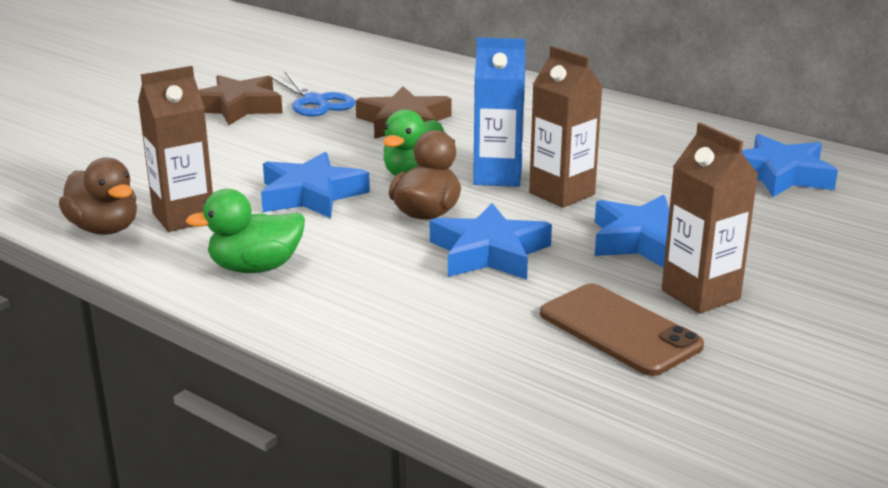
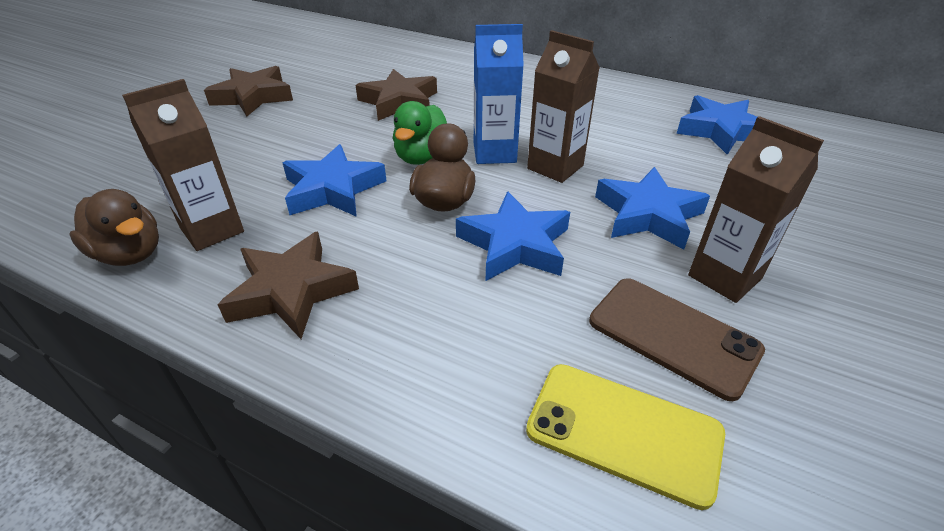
camera: 10 degrees left, 15 degrees up
(255, 268) = (291, 291): green duck -> brown star
(315, 101) = (319, 86): blue scissors -> none
(536, 383) = (623, 432): none -> yellow phone

